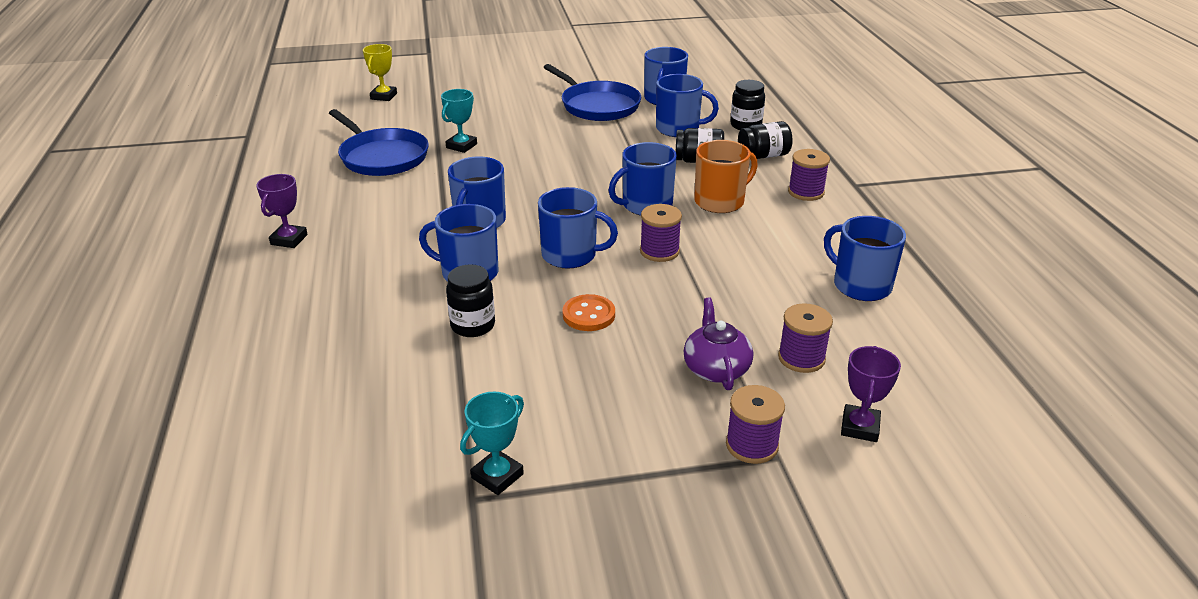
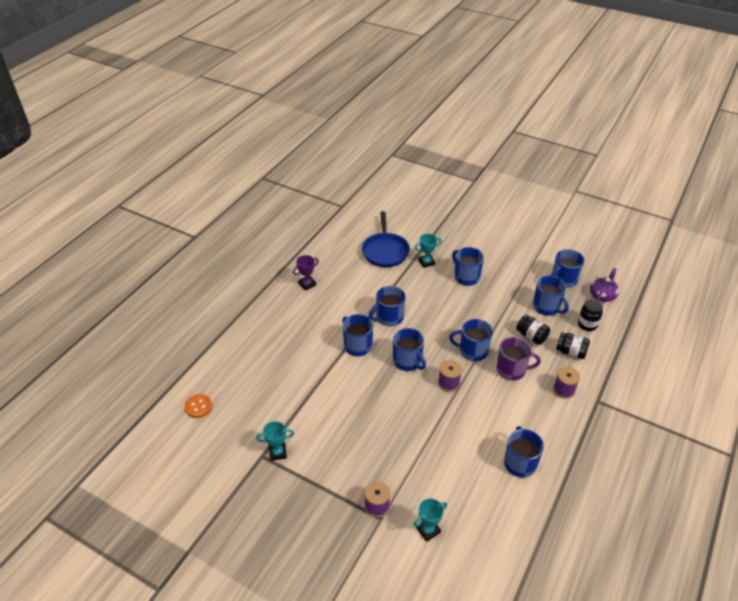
camera: 40 degrees right, 10 degrees up
(383, 96) = (422, 206): yellow trophy -> none
(473, 325) = (333, 376): black jar -> none
(538, 140) = (466, 277): none -> blue mug
(589, 315) = (382, 399): orange button -> orange button (198, 406)
(598, 105) = (521, 267): blue pan -> none
(716, 368) = (403, 461): purple teapot -> purple teapot (602, 295)
(720, 201) = (511, 370): orange mug -> purple mug
(801, 358) = (444, 481): purple spool -> none
(860, 427) = (428, 530): purple trophy -> turquoise trophy

